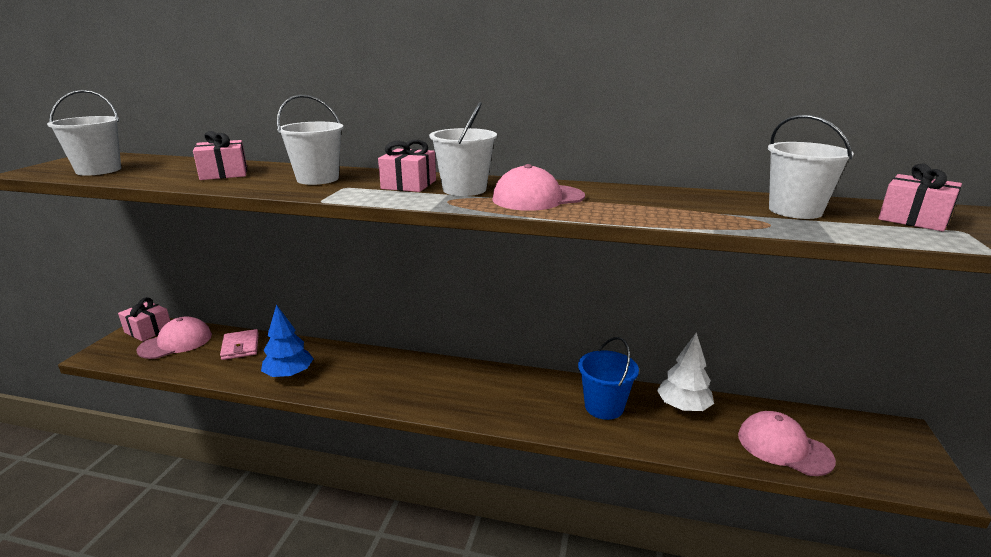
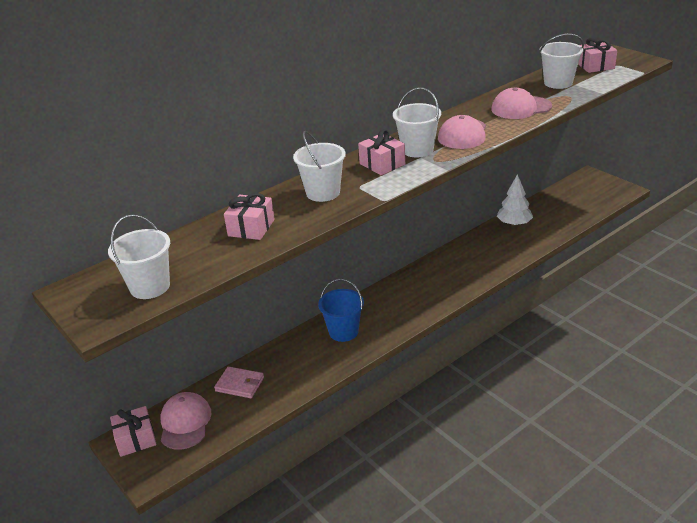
camera: 50 degrees left, 10 degrees up
(289, 374) = (316, 365): blue tree -> none
(604, 407) = (488, 249): blue bucket -> blue bucket (343, 331)
(783, 447) = (570, 212): pink cap -> pink cap (521, 108)

